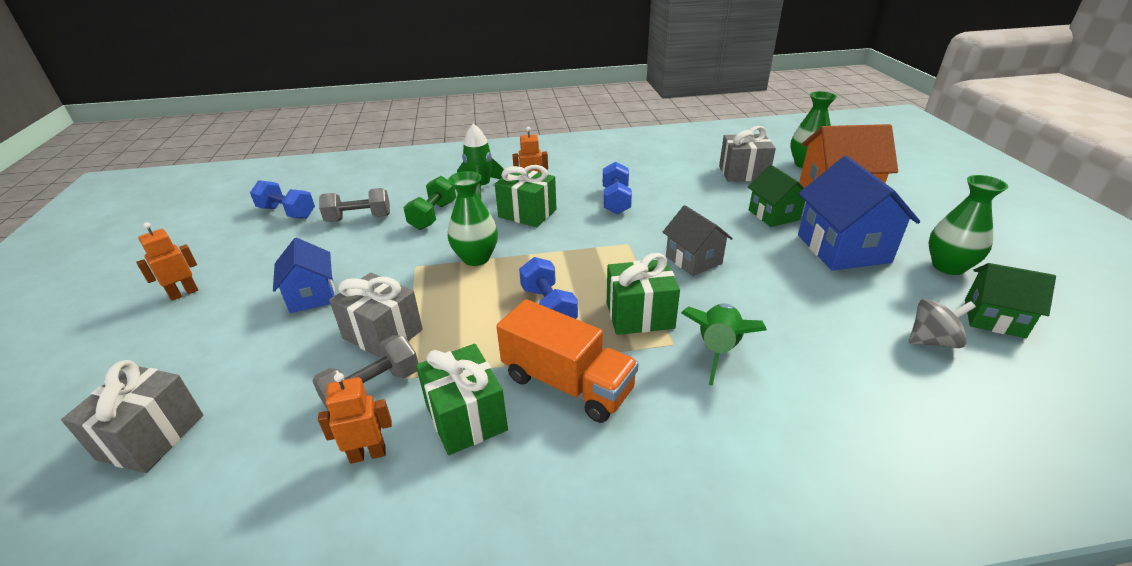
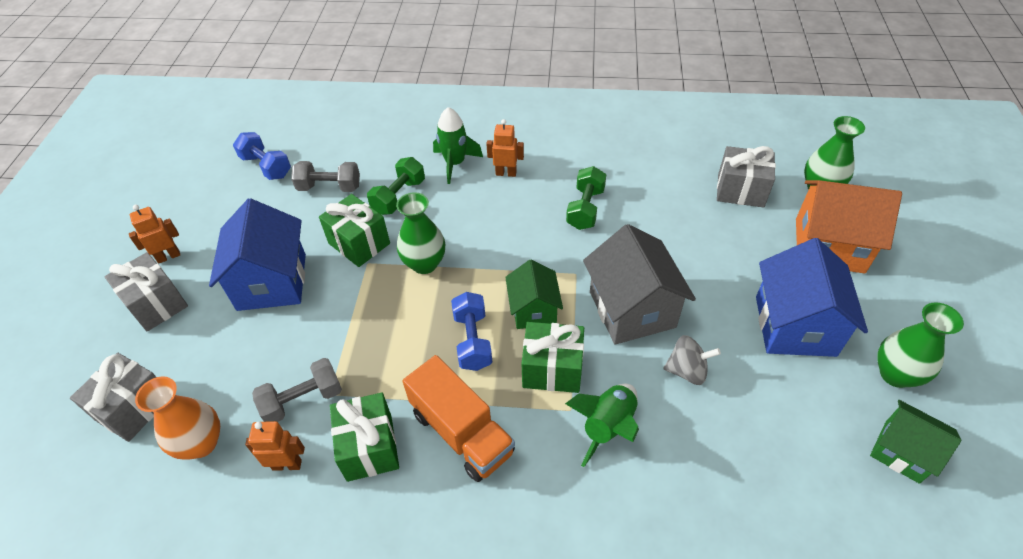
camera: 15 degrees right, 15 degrees up
(249, 455) = (201, 443): none -> orange vase
(312, 295) = (272, 282): blue house -> blue house, size x1.65
(383, 334) = (322, 341): grey gift -> grey gift (156, 304)
(527, 213) = (490, 211): green gift -> green gift (359, 243)
(616, 200) = (585, 208): blue dumbbell -> green dumbbell
(693, 260) = (632, 309): grey house -> grey house, size x1.65
(774, 215) = (744, 262): green house -> green house (533, 310)
(932, 341) = (820, 464): grey spinning top -> grey spinning top (687, 370)

